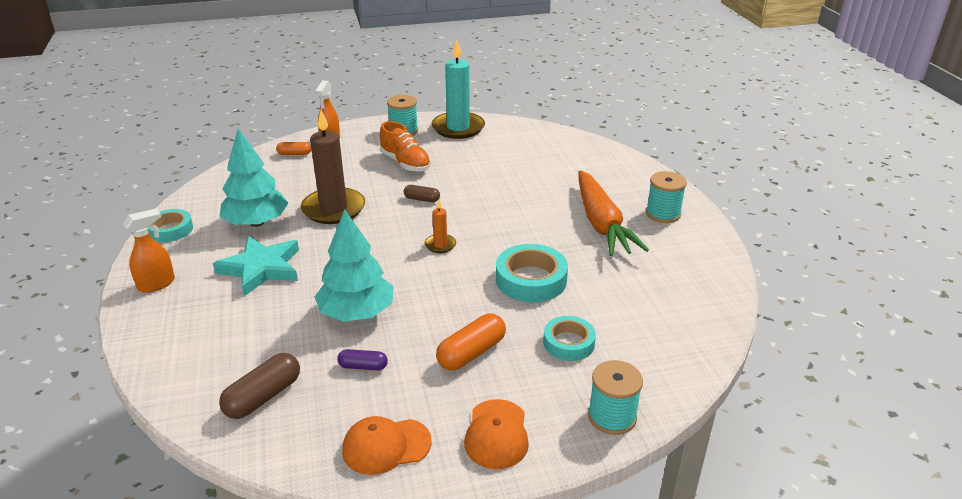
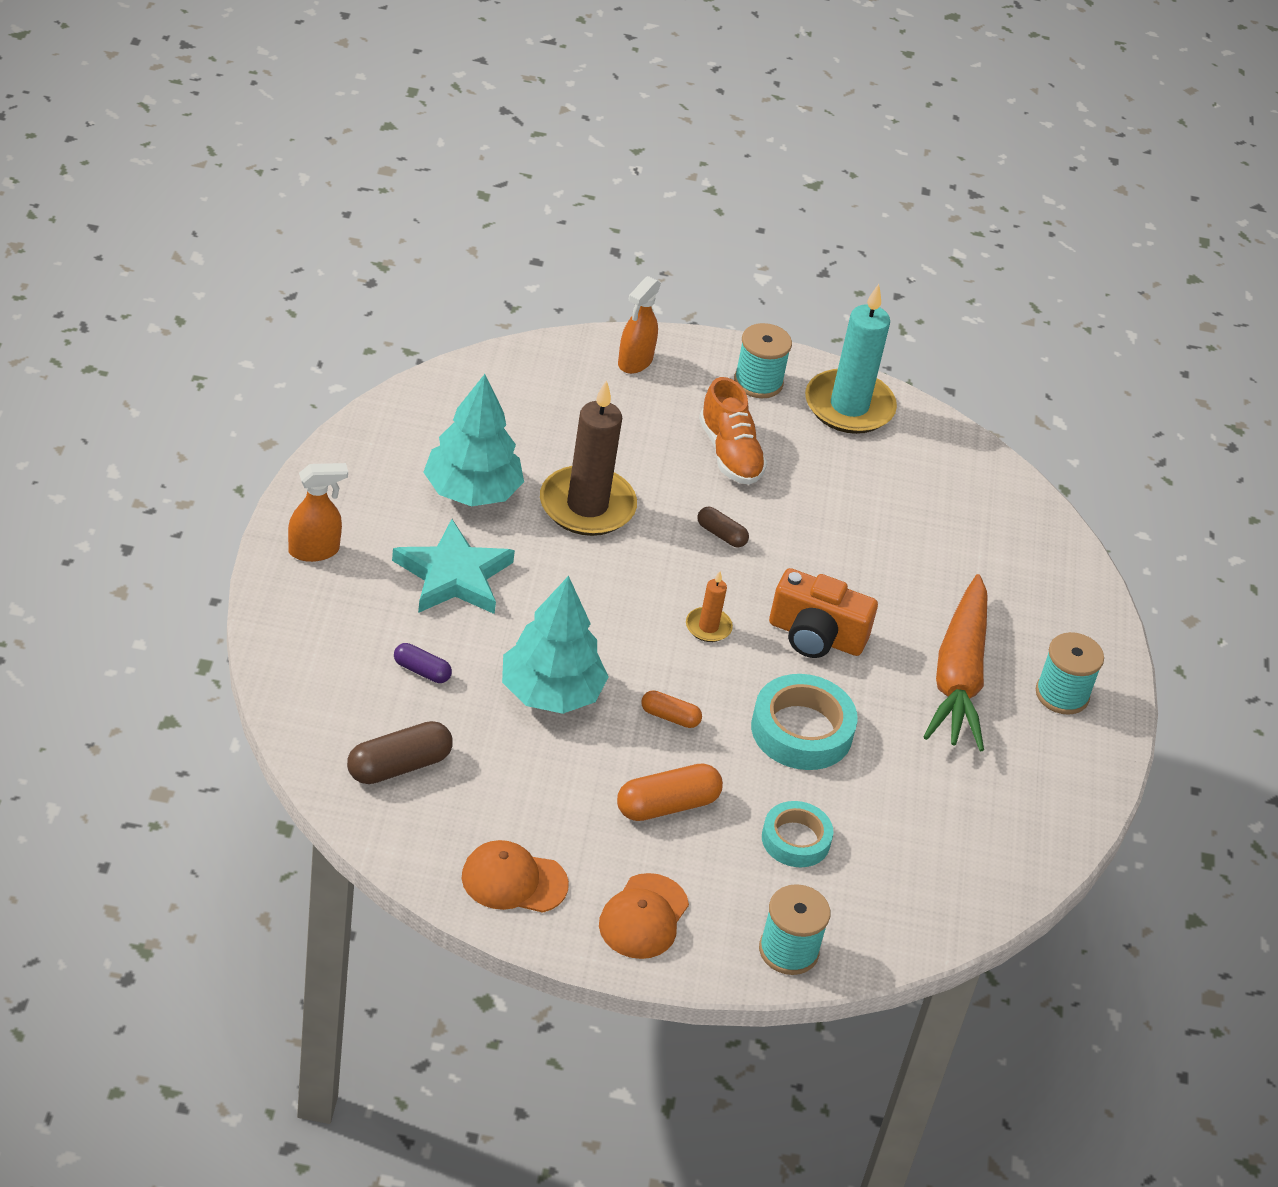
camera: 15 degrees right, 10 degrees up
(171, 230) = (353, 461): turquoise tape -> none
(294, 154) = (570, 372): orange capsule -> orange capsule (670, 717)
(363, 366) = (528, 772): purple capsule -> purple capsule (421, 671)
(507, 230) = (815, 636): none -> orange camera

